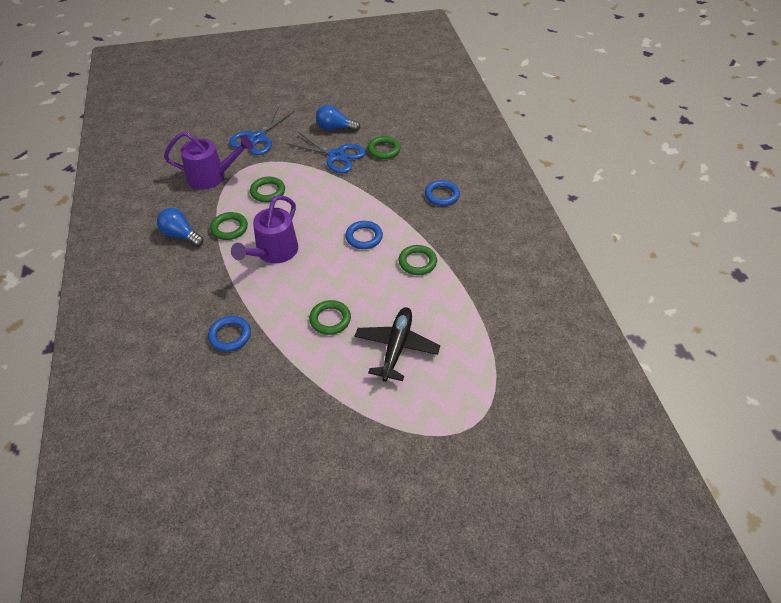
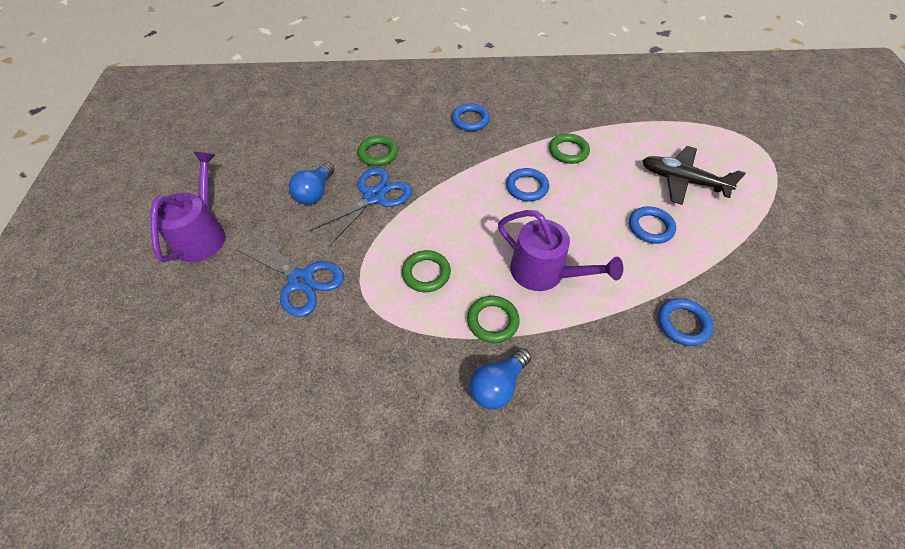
camera: 80 degrees left, 5 degrees up
(212, 176) = (373, 342): purple watering can -> purple watering can (203, 234)
(330, 319) = (650, 227): green ring -> blue ring

